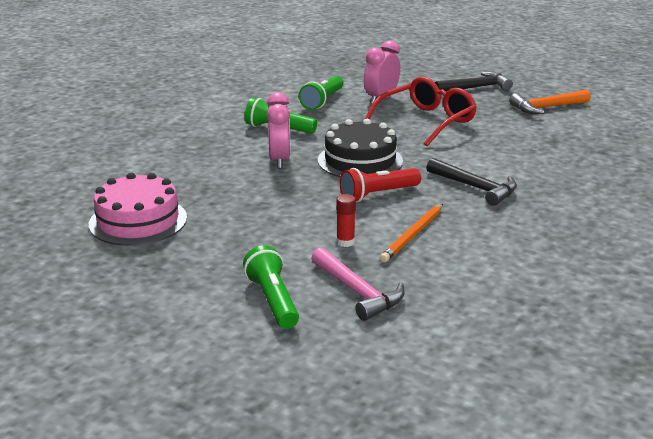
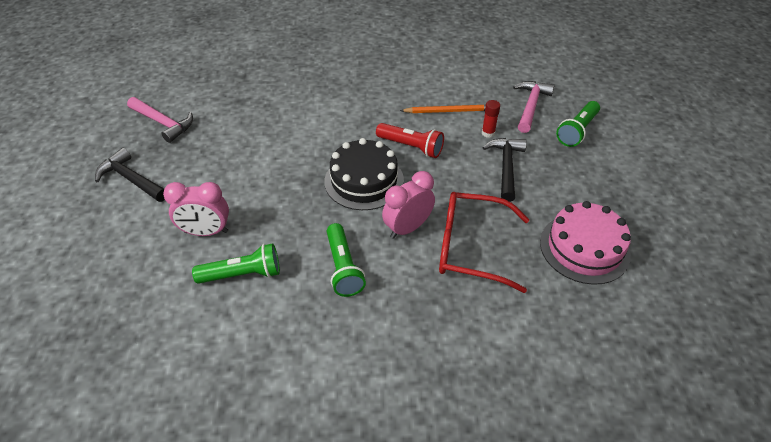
camera: 125 degrees left, 20 degrees up
(427, 121) = (246, 178): red glasses -> red glasses (470, 247)
(475, 188) = (356, 109): black hammer -> black hammer (506, 167)
(546, 107) = (163, 123): orange hammer -> pink hammer

